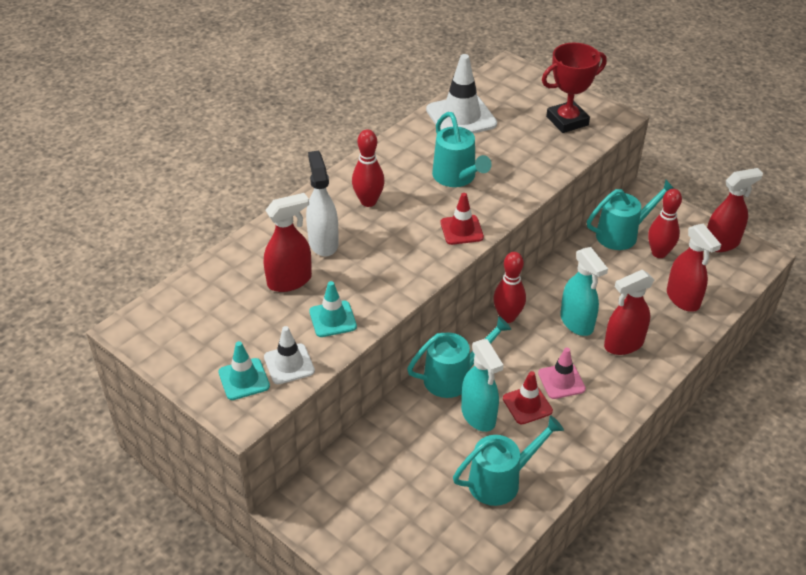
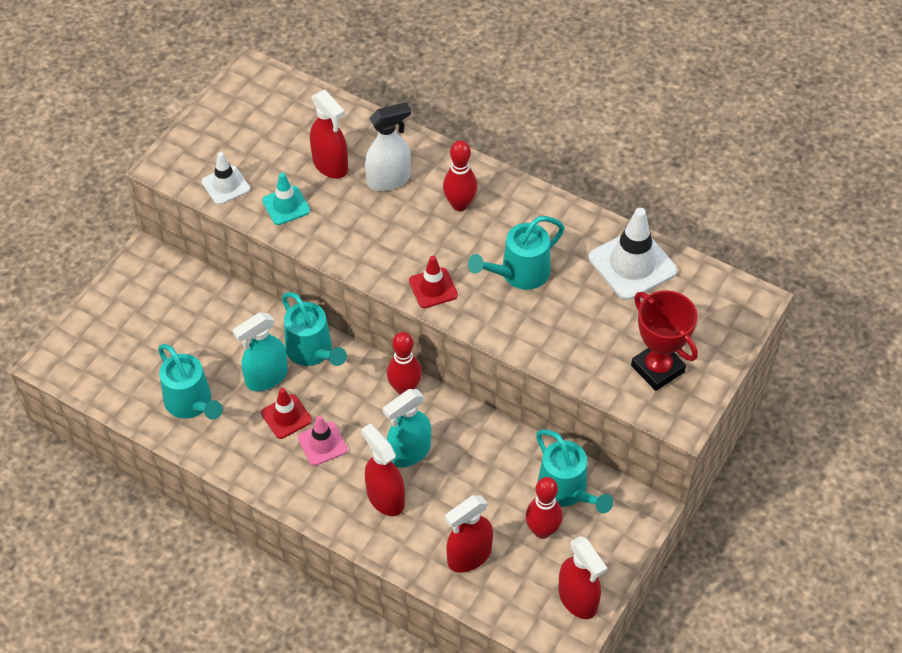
camera: 80 degrees right, 10 degrees up
(244, 379) = (204, 159): turquoise traffic cone -> none

